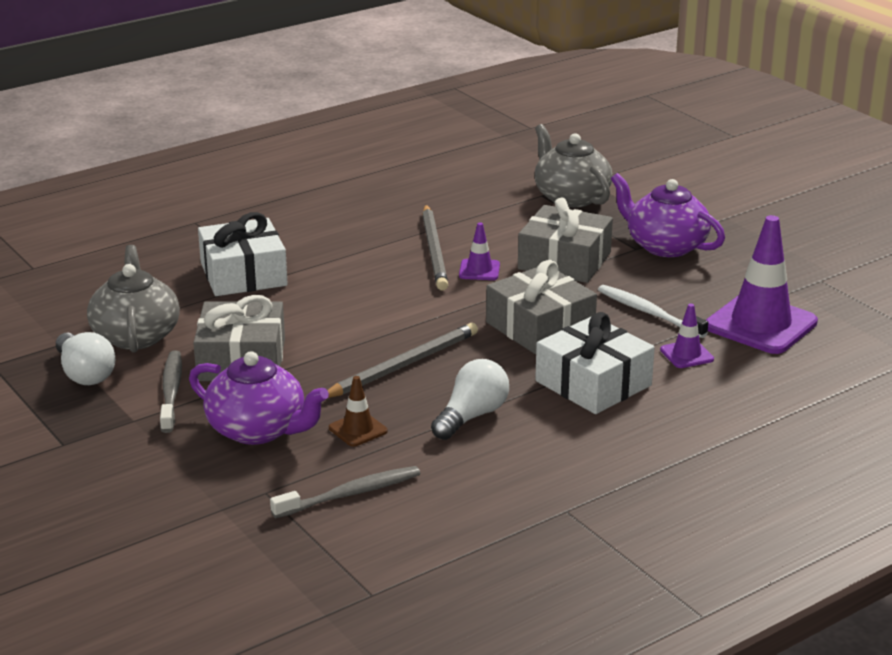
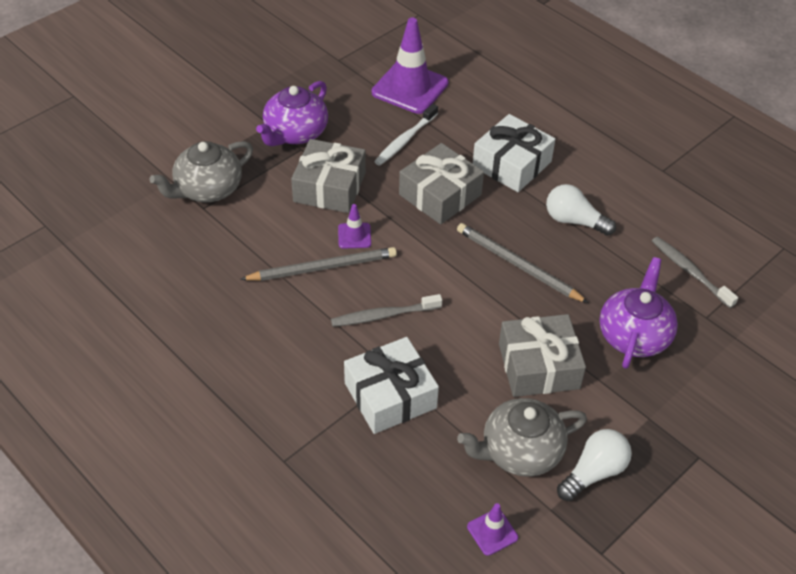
camera: 100 degrees left, 20 degrees up
(171, 392) = (601, 402): grey toothbrush -> grey toothbrush (383, 315)
(358, 429) = (612, 279): brown traffic cone -> none
(686, 354) = (460, 121): purple traffic cone -> purple traffic cone (492, 532)

